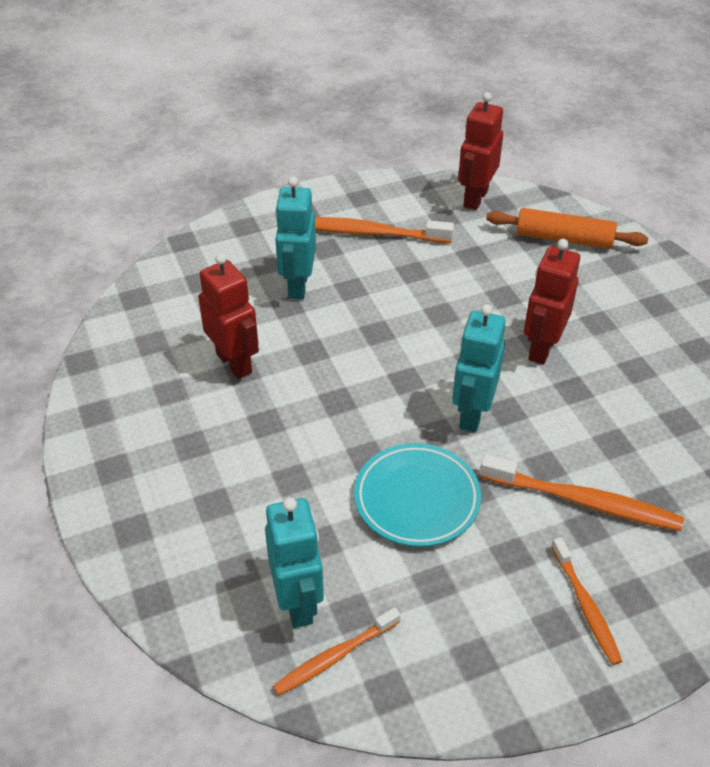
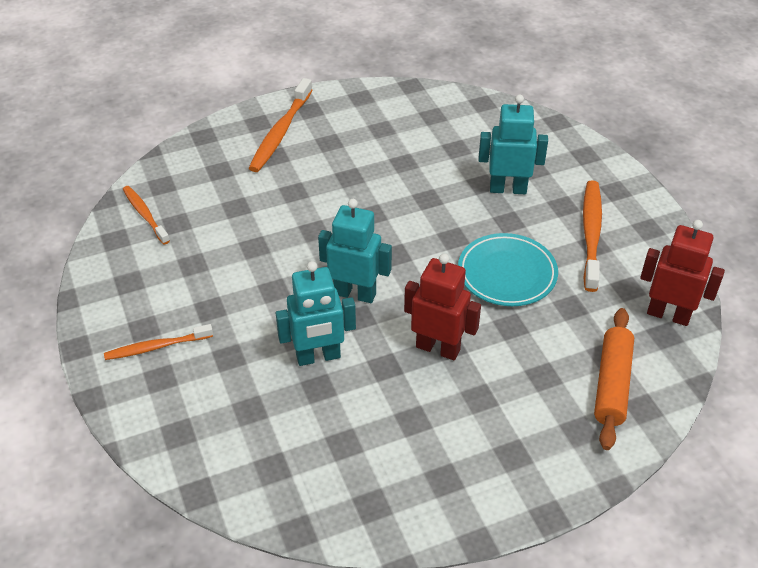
camera: 90 degrees right, 0 degrees up
(234, 363) = (411, 158): red robot -> none
(298, 602) = (188, 197): turquoise robot -> turquoise robot (318, 357)
(417, 499) = (268, 257): turquoise plate -> turquoise plate (507, 274)
(582, 501) = (255, 357): orange toothbrush -> orange toothbrush (281, 132)

